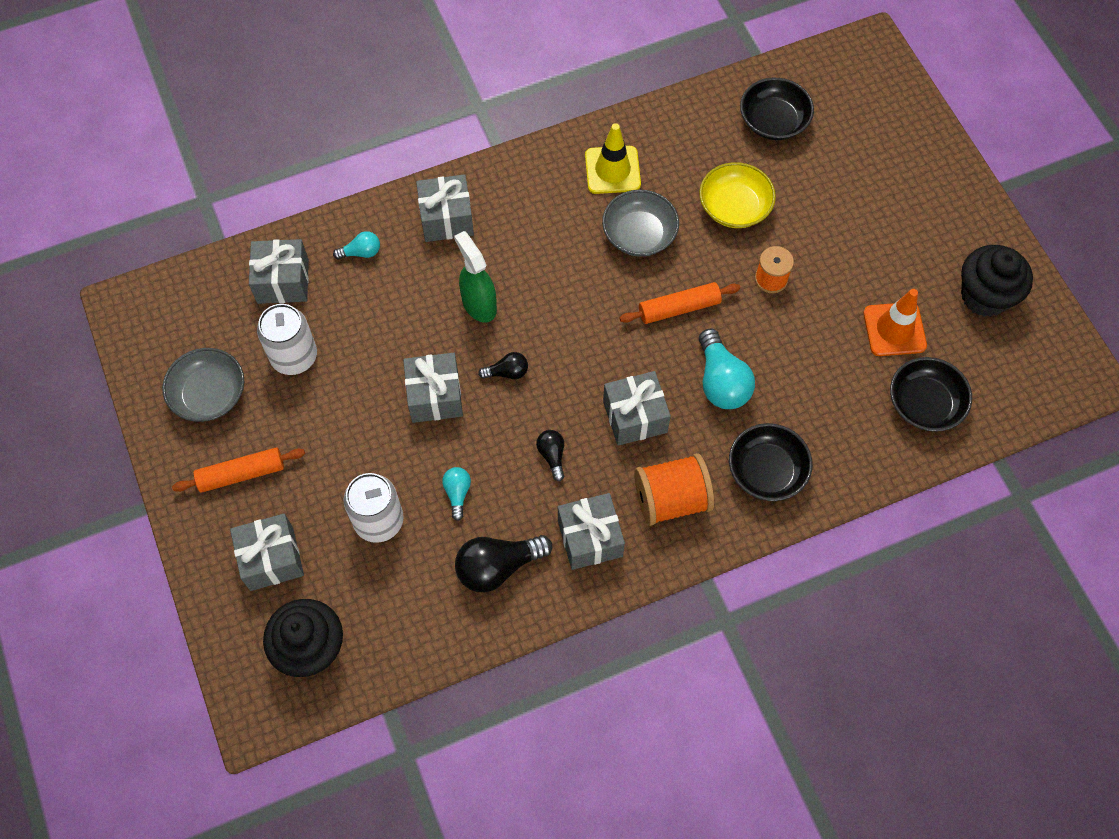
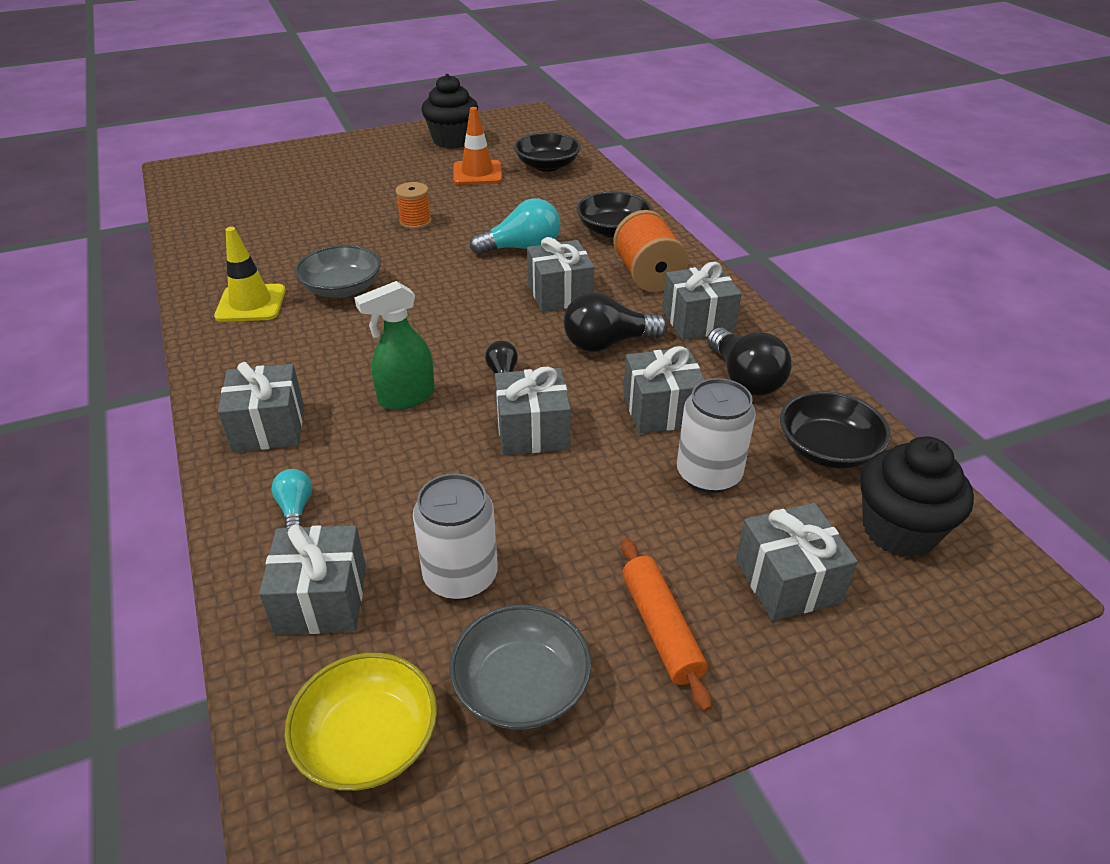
camera: 90 degrees left, 25 degrees down
(457, 493) = (661, 410): turquoise light bulb -> grey gift
(552, 456) = (607, 343): black light bulb -> black light bulb, size x1.88
(679, 308) = (437, 268): orange rolling pin -> none
(734, 207) = (328, 237): yellow bowl -> yellow bowl (368, 740)
(773, 121) = (236, 215): black bowl -> black bowl (827, 449)

